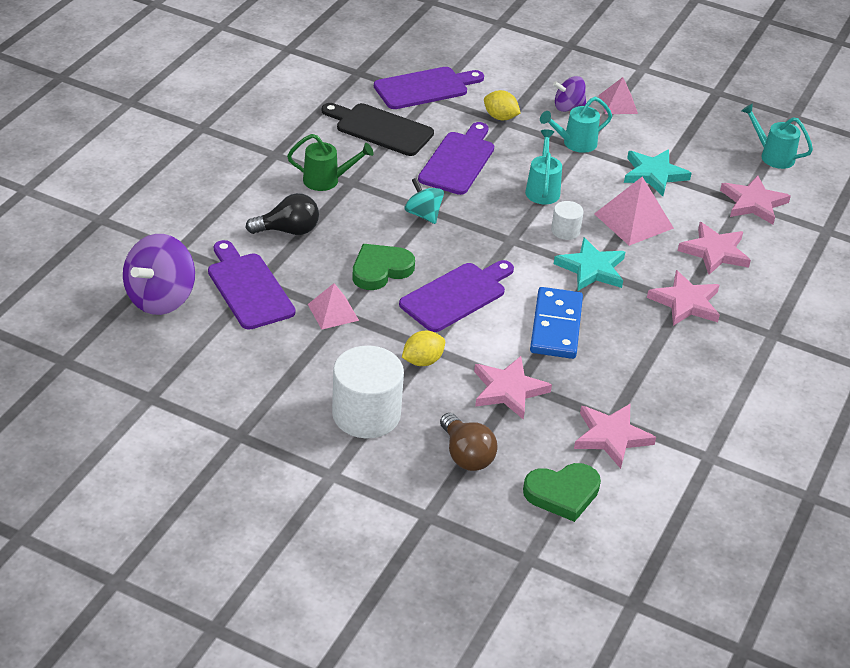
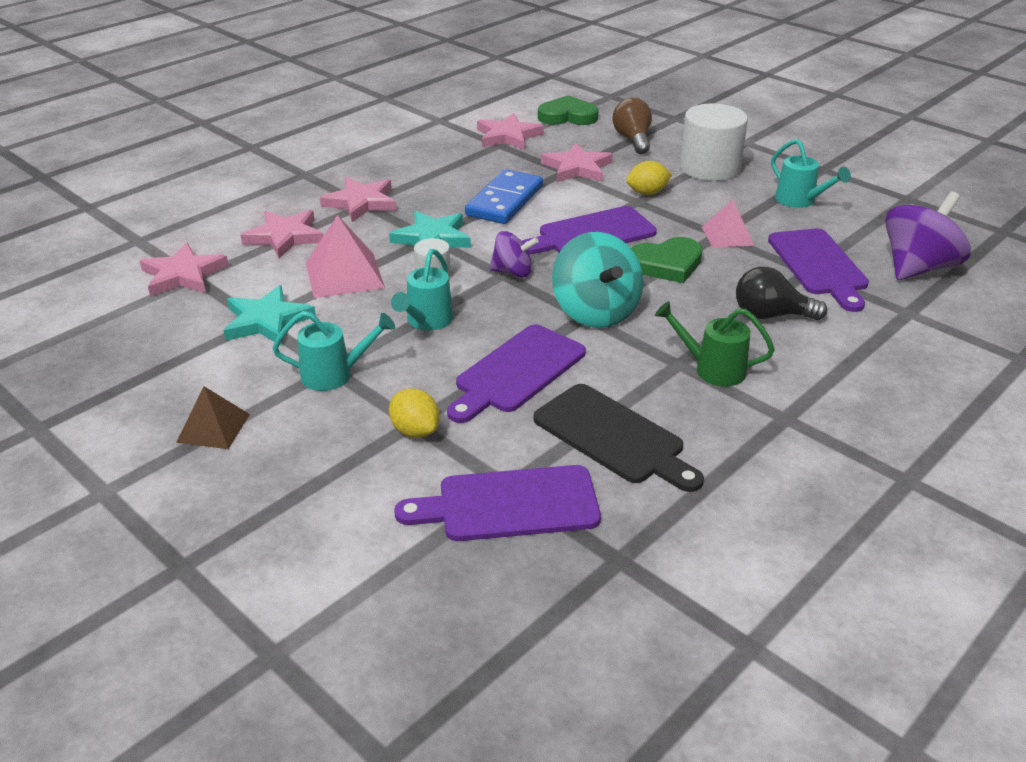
camera: 160 degrees left, 5 degrees down
(423, 214) = (595, 312): turquoise spinning top -> turquoise spinning top, size x1.73
(568, 107) = (295, 434): purple spinning top -> purple spinning top (513, 272)
(618, 104) = (213, 428): pink pyramid -> brown pyramid
(772, 156) = (86, 323): turquoise watering can -> turquoise watering can (799, 201)

